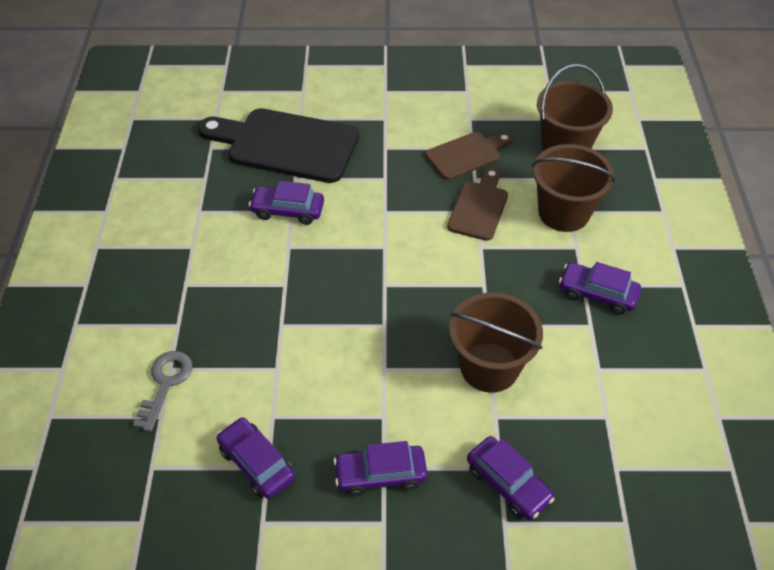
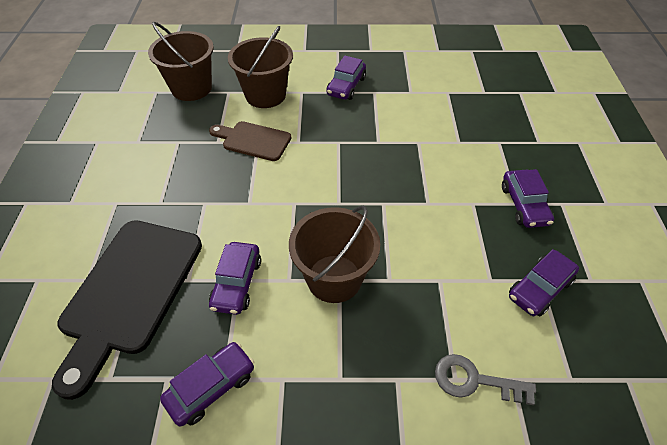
camera: 90 degrees left, 0 degrees up
(466, 155) = (186, 145): brown cutting board -> none
(489, 367) = (417, 143): brown bucket -> brown bucket (334, 278)
(508, 483) = (509, 139): purple car -> purple car (211, 387)

